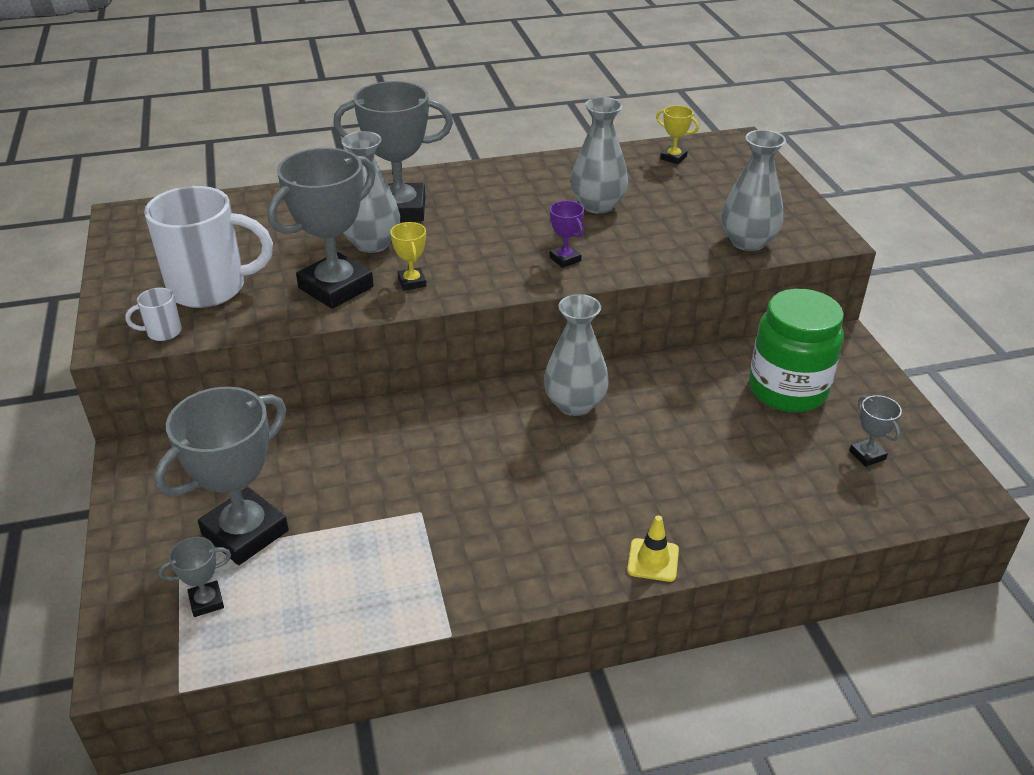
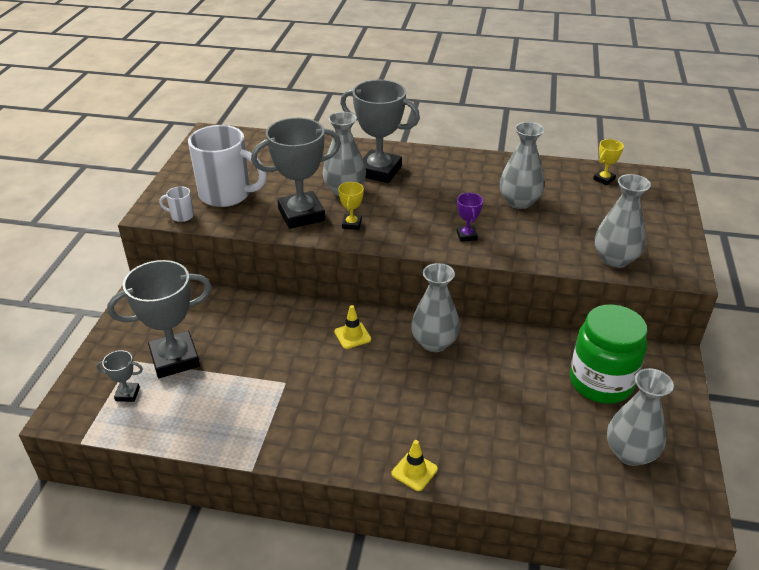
camera: 25 degrees right, 0 degrees up
(469, 427) = (352, 335): none -> yellow traffic cone
(673, 158) = (604, 179): yellow trophy -> yellow trophy turned 75 degrees clockwise
(867, 455) = (630, 453): grey trophy -> grey vase

